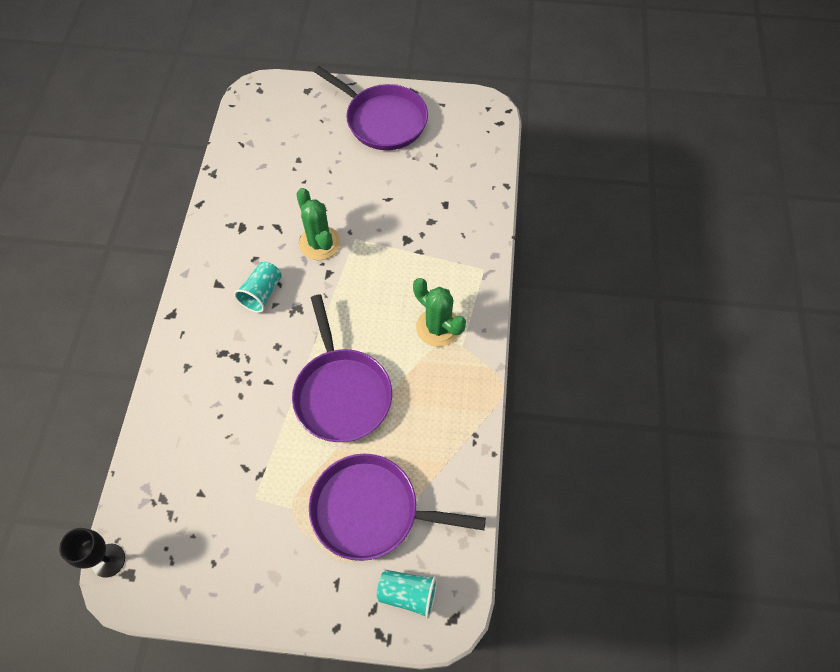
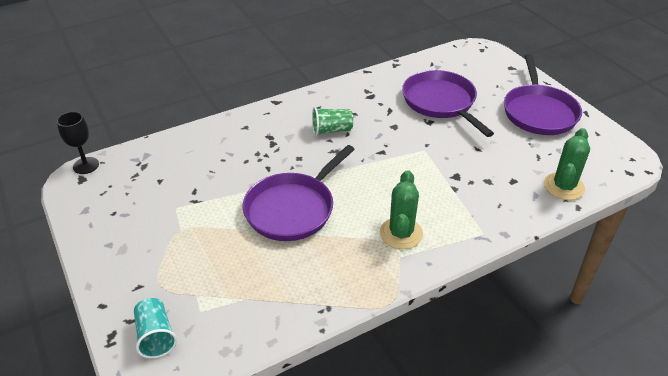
camera: 55 degrees right, 20 degrees down
(262, 293) = (331, 130): turquoise cup -> green cup
(319, 243) = (400, 135): green cactus -> green cactus (563, 186)
(370, 510) = (211, 275): purple pan -> purple pan (440, 102)

